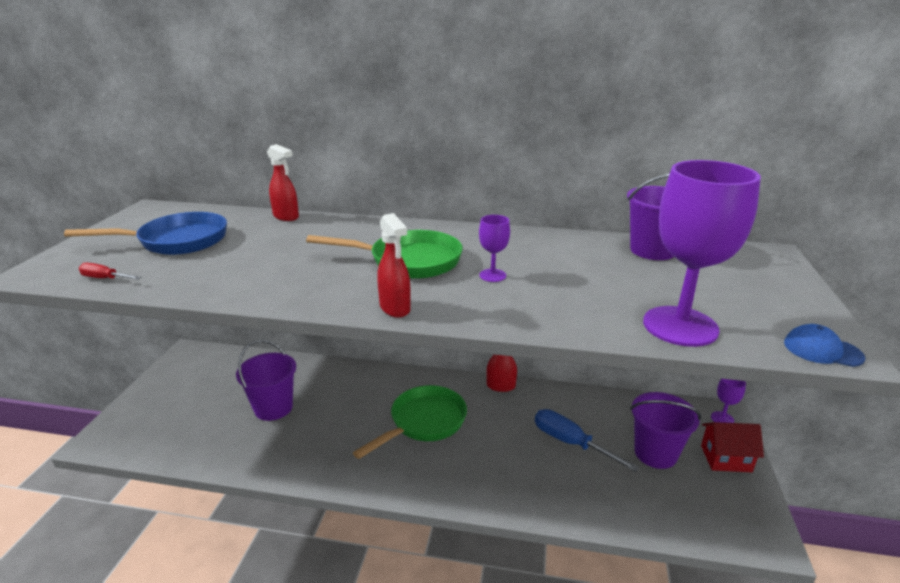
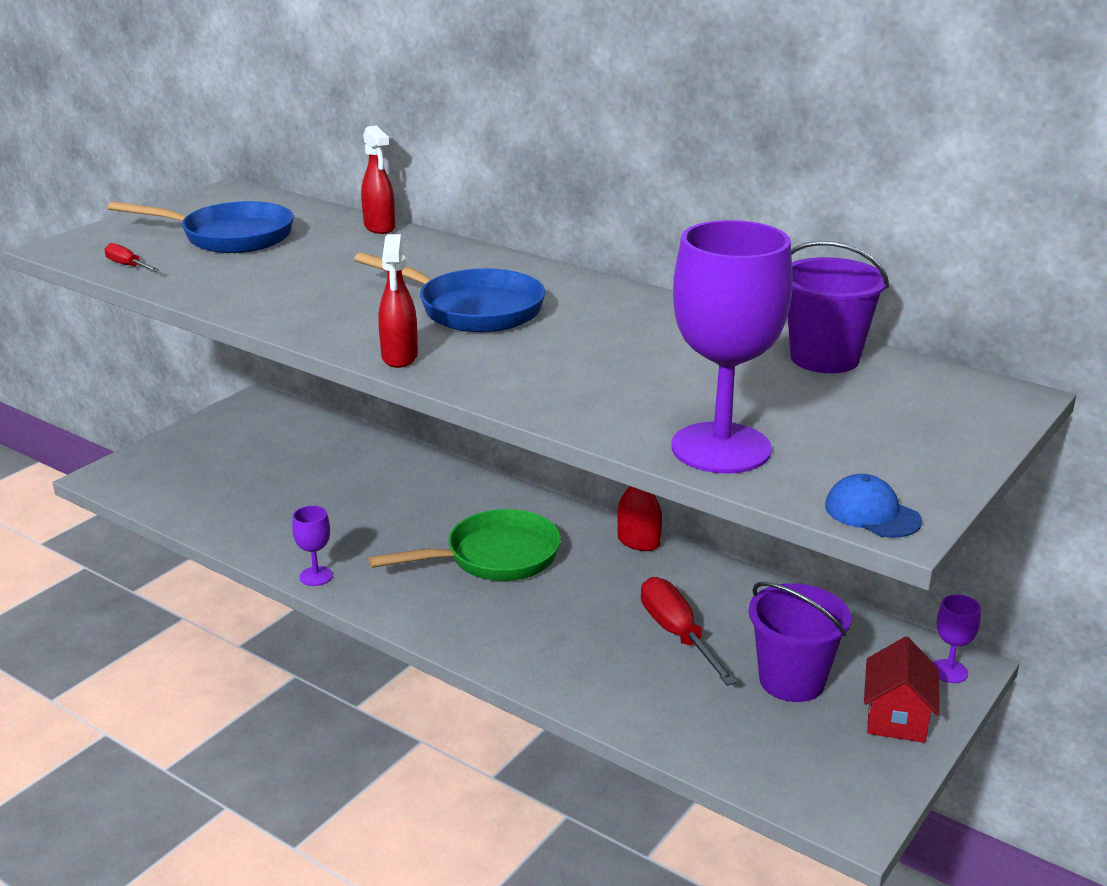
camera: 25 degrees right, 0 degrees up
(273, 408) = (318, 491): purple bucket -> none
(408, 261) = (472, 309): green pan -> blue pan
(492, 275) = (558, 345): purple goblet -> purple goblet (316, 576)
(570, 443) = (677, 634): blue screwdriver -> red screwdriver
(726, 458) = (896, 717): red house -> red house turned 75 degrees clockwise

